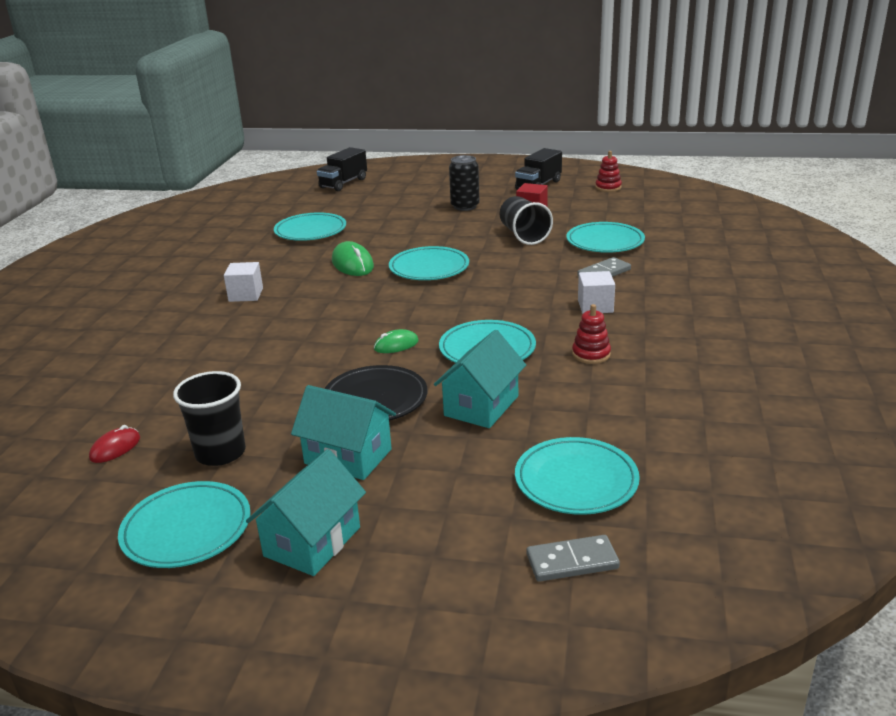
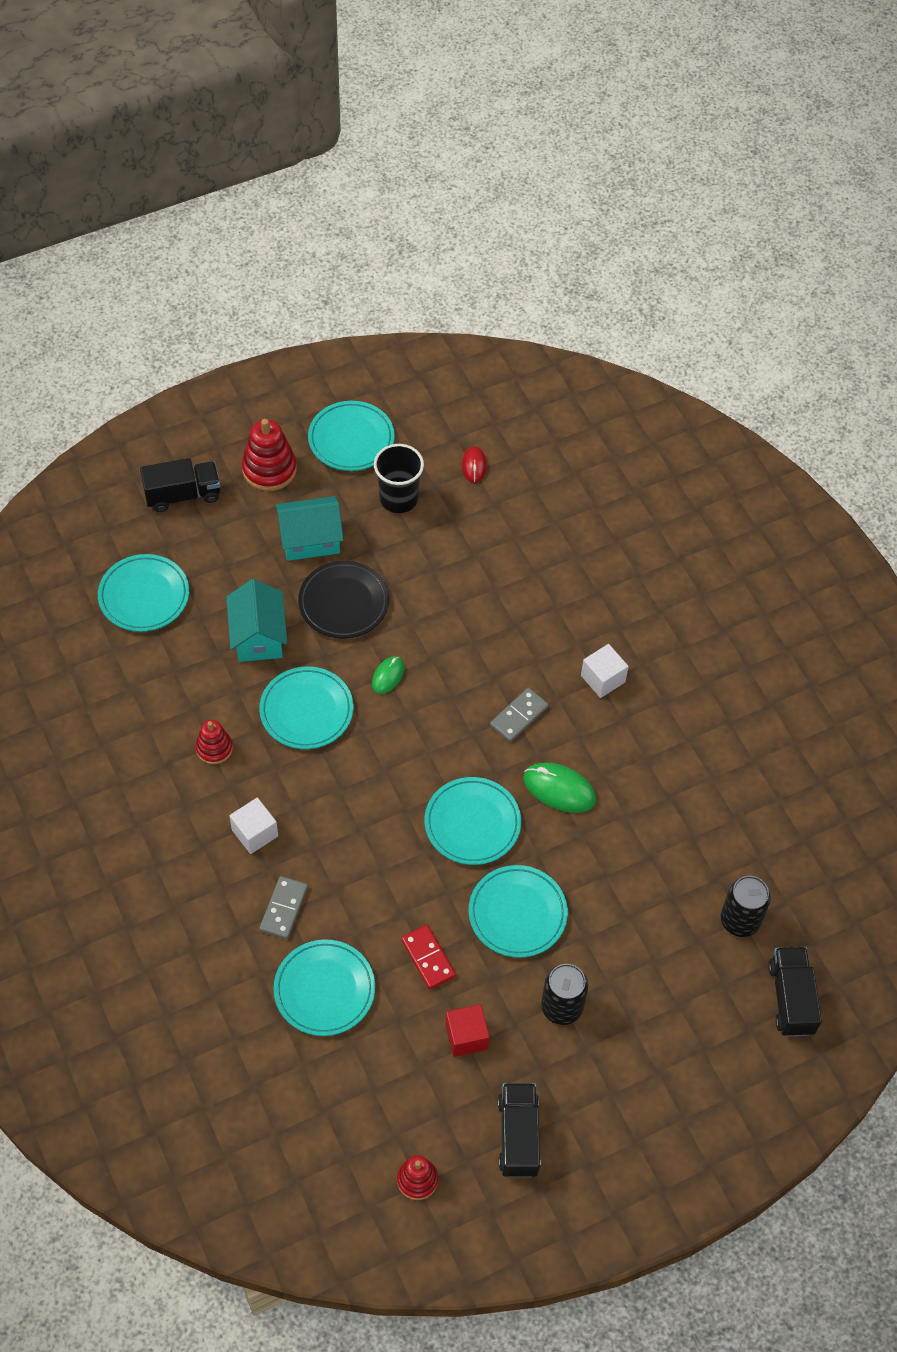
camera: 140 degrees right, 30 degrees up
(310, 231) = (683, 838): turquoise plate -> turquoise plate (517, 913)
(312, 541) = (269, 469): turquoise house -> red stacking toy
(328, 204) = (740, 920): none -> black can
(443, 562) = (183, 495): none -> black truck
(523, 235) = (428, 958): black cup -> red domino
(572, 562) = (111, 532): grey domino -> grey domino (519, 716)

